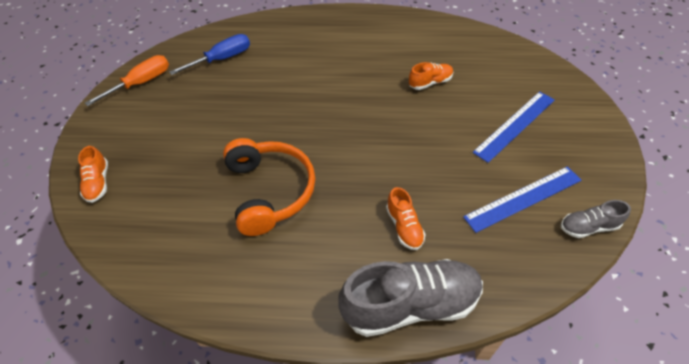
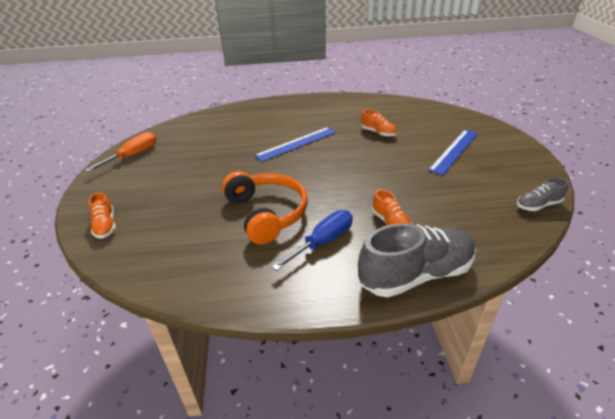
camera: 10 degrees left, 15 degrees down
(222, 59) = (201, 134): blue screwdriver -> blue screwdriver (323, 242)
(430, 82) = (378, 133): orange shoe -> orange shoe turned 75 degrees clockwise
(523, 198) = (479, 194): blue ruler -> blue ruler (296, 143)

